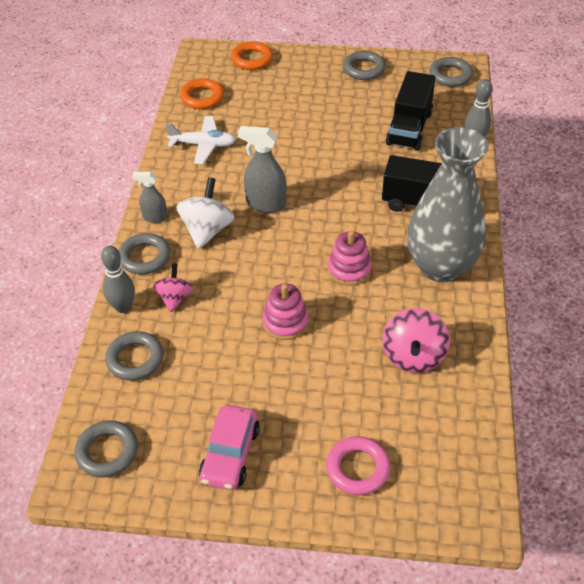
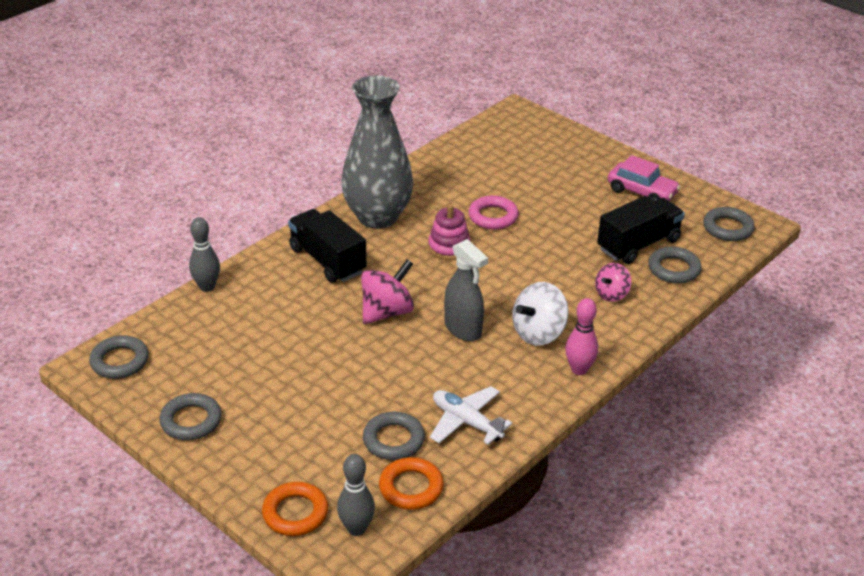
camera: 145 degrees left, 10 degrees down
(123, 307) = (661, 308): grey bowling pin -> grey bowling pin (356, 529)
(145, 257) = (615, 338): grey ring -> grey ring (393, 440)
(154, 217) = (579, 369): grey spray bottle -> pink bowling pin
(230, 454) = (642, 192): pink car -> pink car turned 75 degrees clockwise
(285, 322) = (536, 239): pink stacking toy -> none
(357, 468) = (565, 154): pink ring -> pink ring (493, 216)
(409, 128) = (244, 329): black truck -> black truck (638, 245)
(413, 356) = (466, 182): pink spinning top -> pink spinning top (387, 312)

